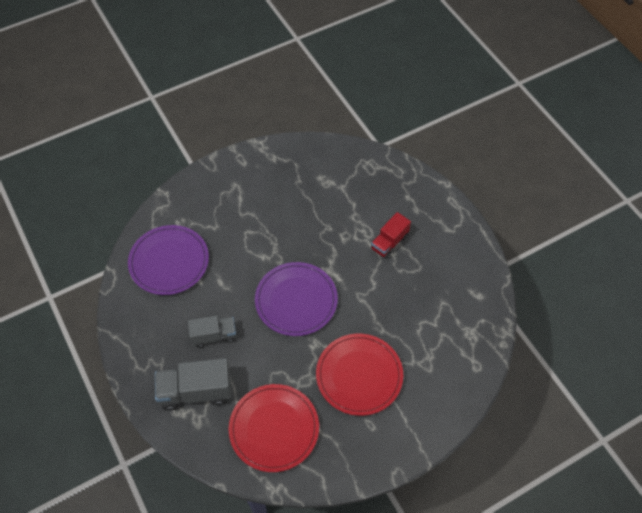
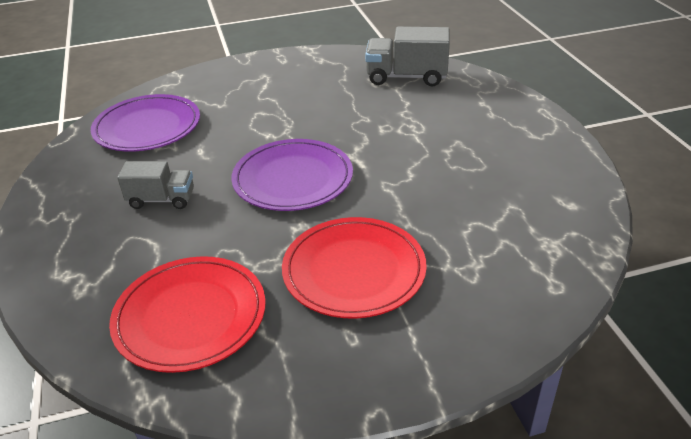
camera: 15 degrees right, 20 degrees down
(196, 392) = (100, 255): grey truck -> grey truck (406, 77)
(389, 242) = (445, 139): red truck -> none

